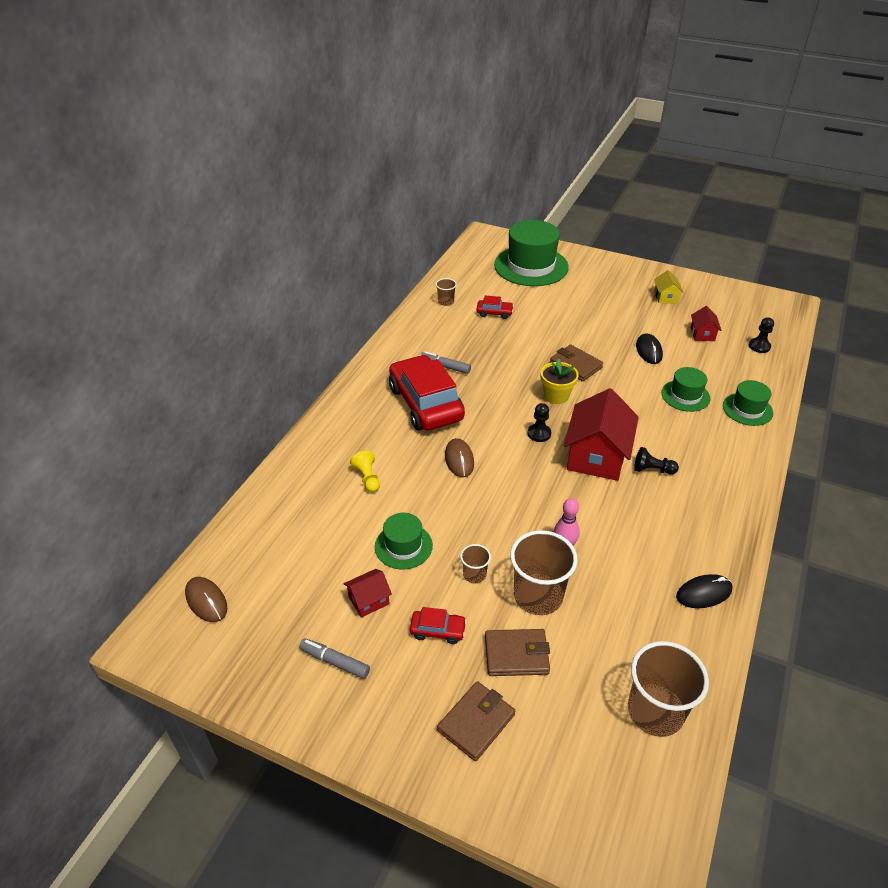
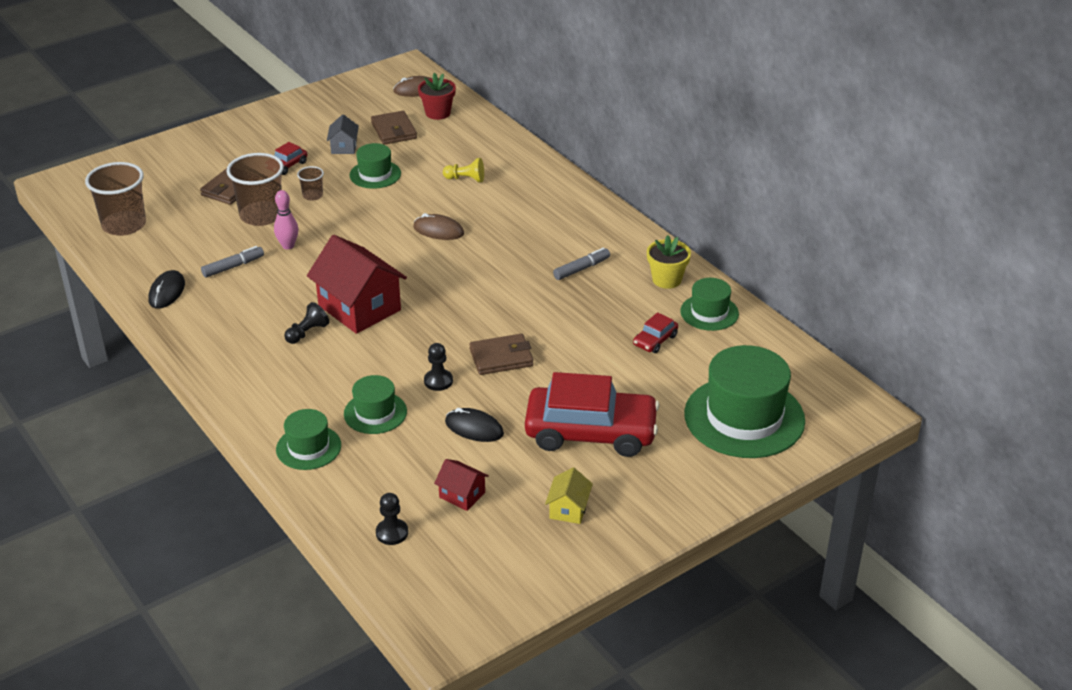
camera: 120 degrees right, 5 degrees down
(252, 556) = (438, 113): none -> red flower pot
(335, 661) = (312, 123): grey marker -> grey marker (233, 267)
(368, 600) = (344, 147): red house -> grey house
(425, 403) = (533, 238): red car -> red car (591, 432)
(446, 302) = (709, 312): brown cup -> green hat
(476, 722) = (208, 158): brown wallet -> brown wallet (394, 131)
(539, 434) = (424, 287): black pawn -> black pawn (438, 381)
(556, 396) = (466, 321): yellow flower pot -> yellow flower pot (666, 279)
(665, 297) = (568, 509): yellow house -> yellow house turned 75 degrees clockwise

